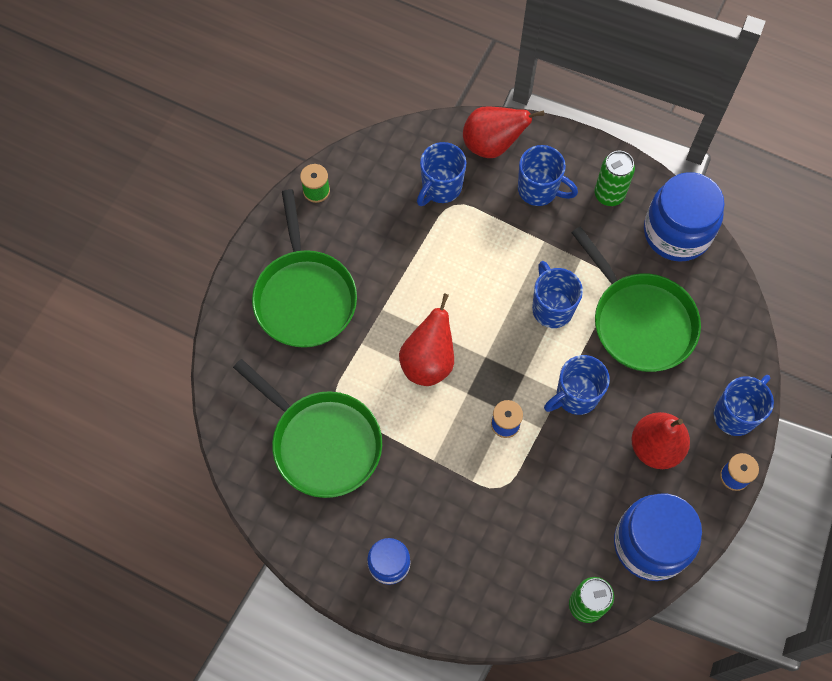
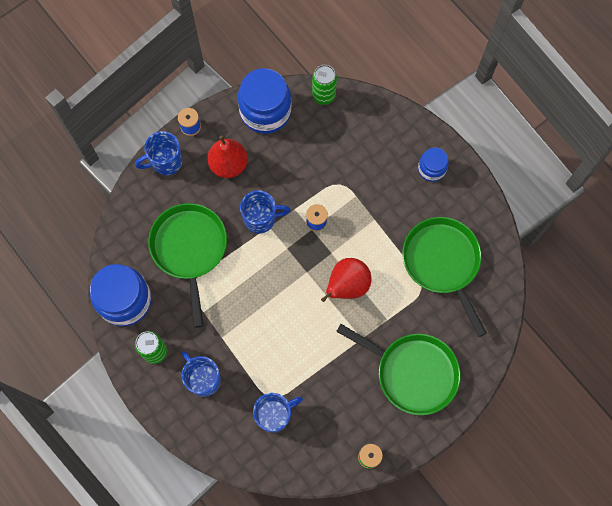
camera: 155 degrees left, 5 degrees up
(304, 297) = (413, 372): green pan -> green pan turned 105 degrees clockwise
(492, 145) = (218, 434): red pear -> none
(552, 308) = (243, 285): blue mug -> none

